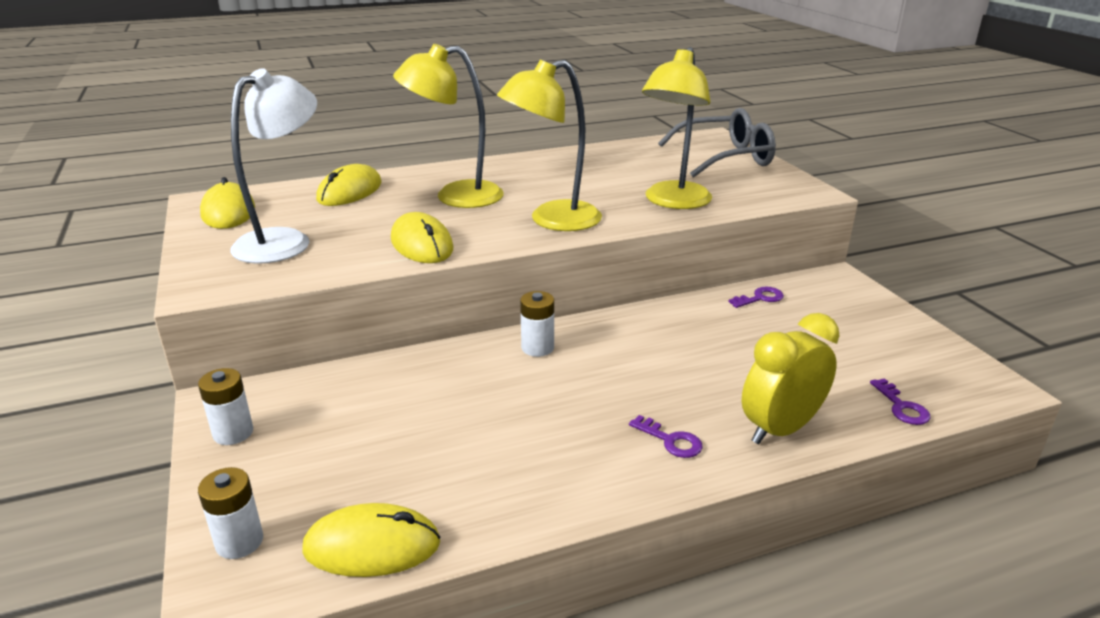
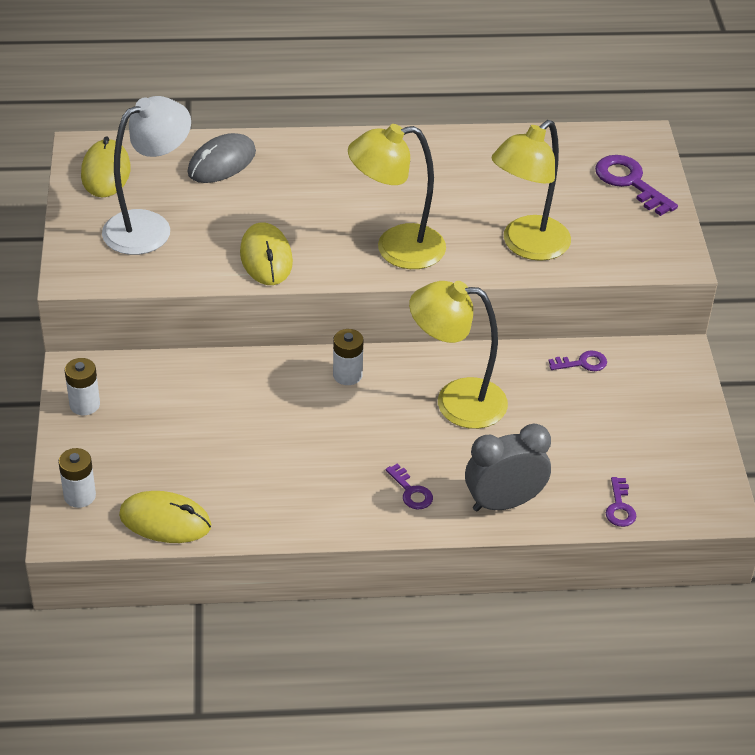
camera: 15 degrees right, 15 degrees up
(350, 191) = (222, 162): yellow mouse -> grey mouse
(455, 196) = (319, 192): yellow lamp -> yellow lamp (456, 401)
(726, 157) = (630, 182): grey glasses -> purple key
(780, 429) = (504, 502): yellow clock -> grey clock

